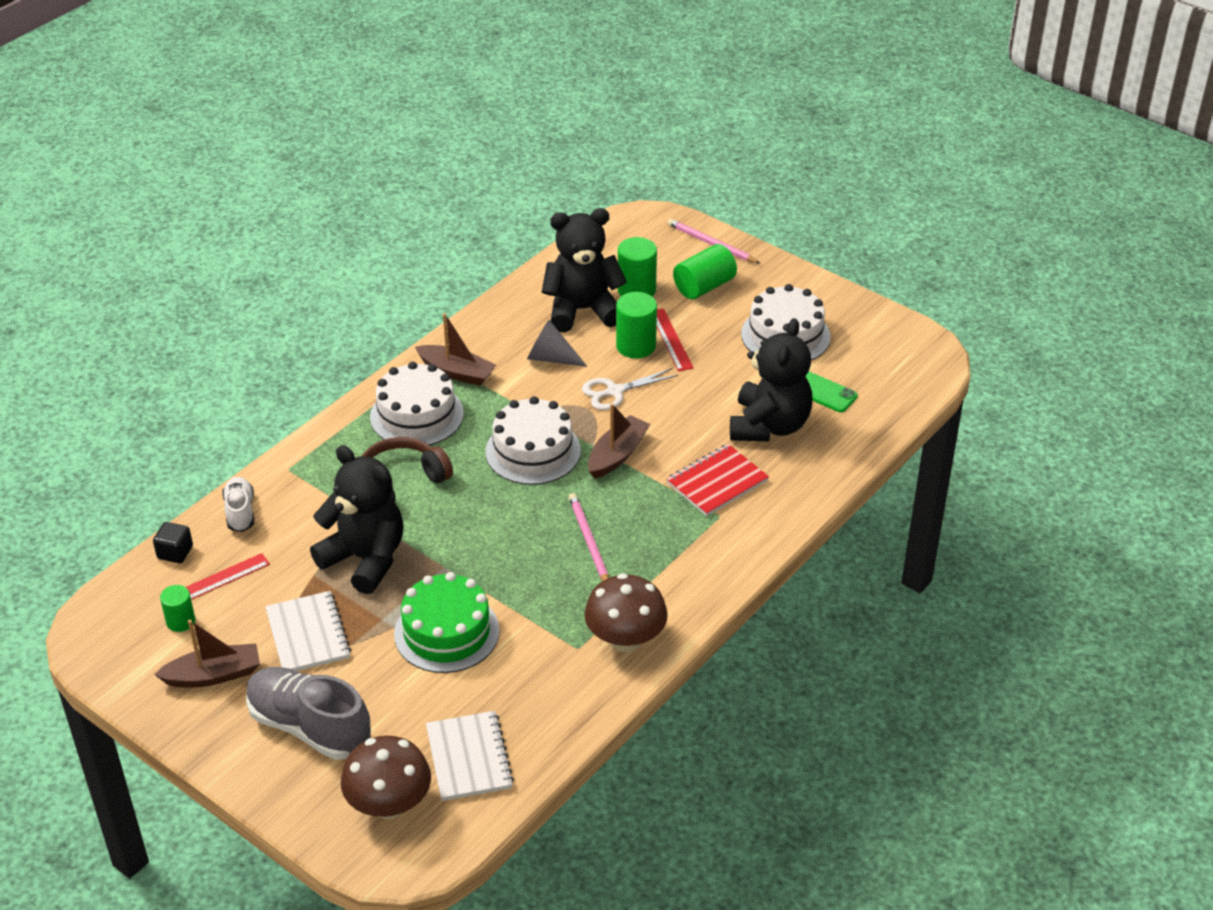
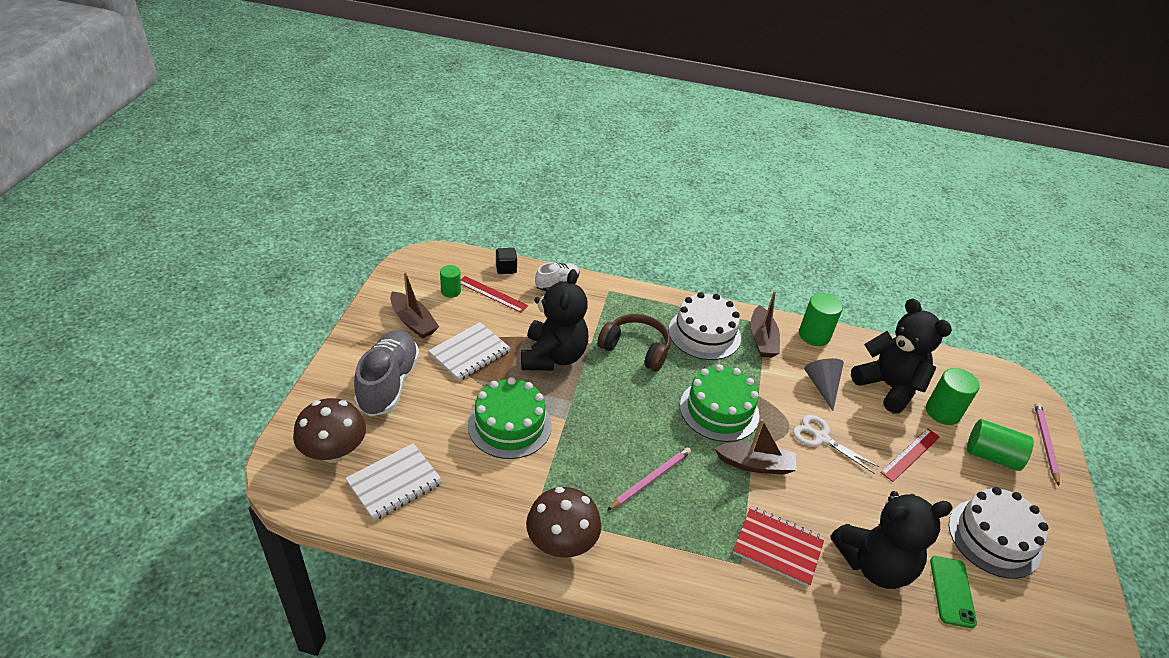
camera: 60 degrees right, 0 degrees up
(533, 451) = (719, 410): white cake -> green cake
(636, 346) = (882, 434): green cylinder -> green cylinder (814, 335)

